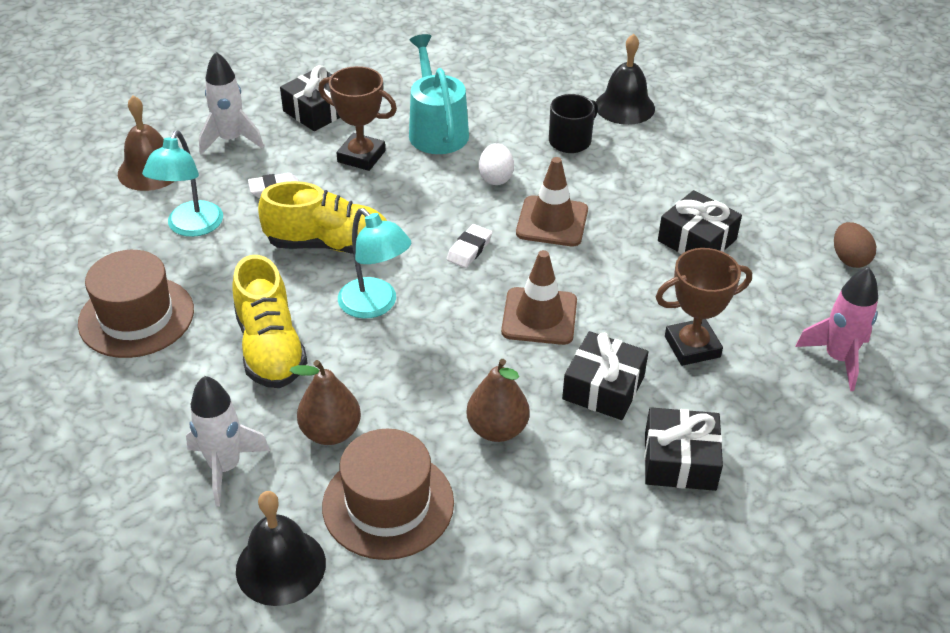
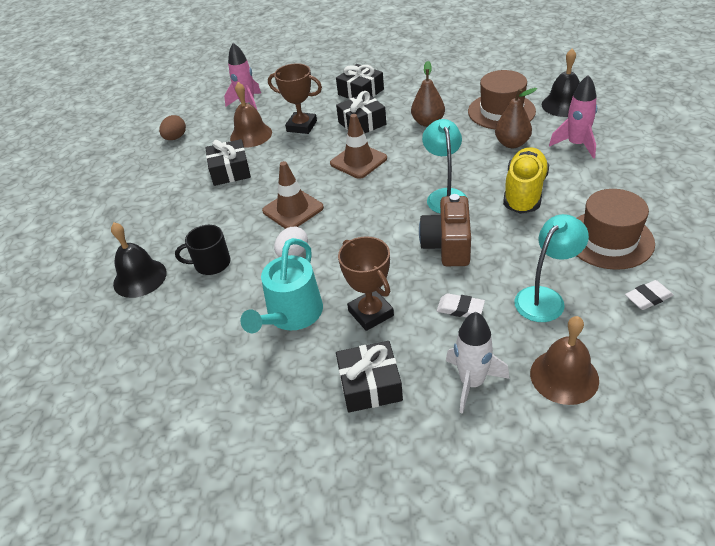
camera: 140 degrees left, 0 degrees up
(225, 467) = (576, 145): white rocket -> pink rocket
(328, 244) = (447, 245): yellow shoe -> brown camera
(469, 249) = (360, 210): white eraser -> white eraser (648, 298)
(748, 303) = (251, 135): none -> brown bell

